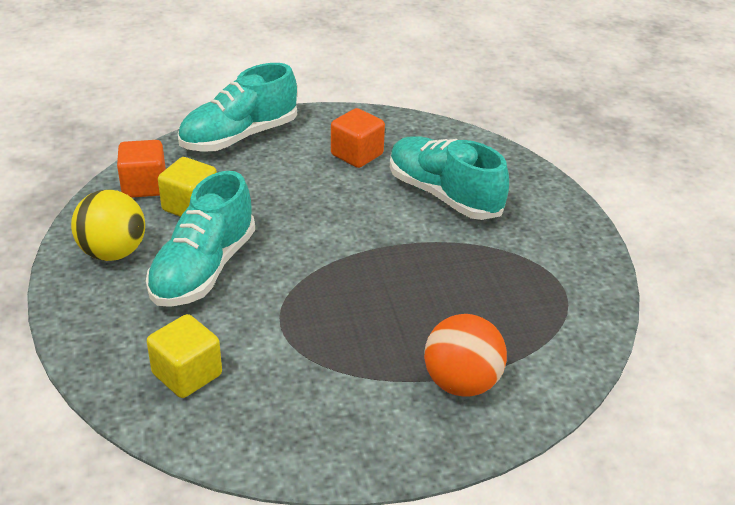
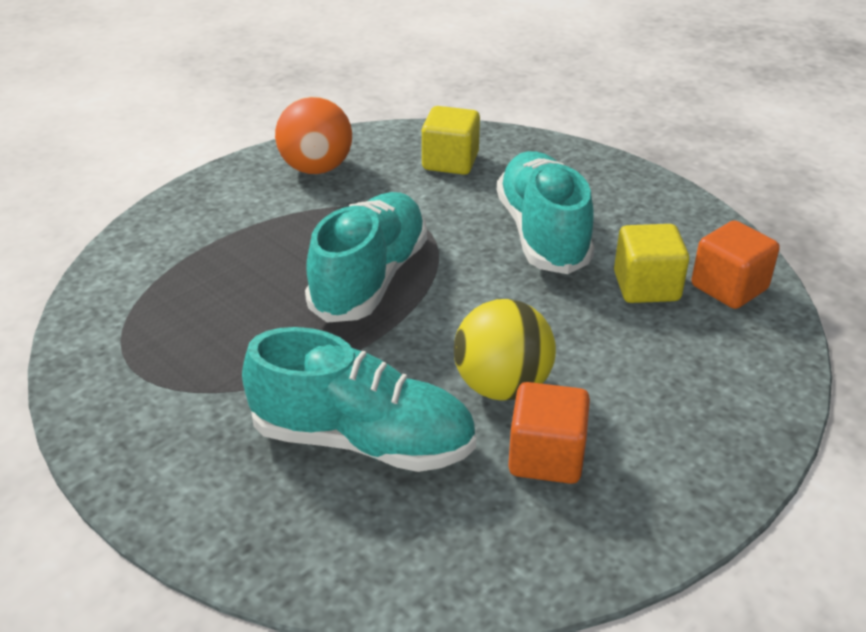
camera: 150 degrees right, 0 degrees up
(113, 252) = (644, 215): yellow ball -> yellow ball (502, 386)
(239, 137) = (736, 408): turquoise shoe -> turquoise shoe (370, 278)
(461, 383) = (209, 236): orange ball -> orange ball (316, 168)

